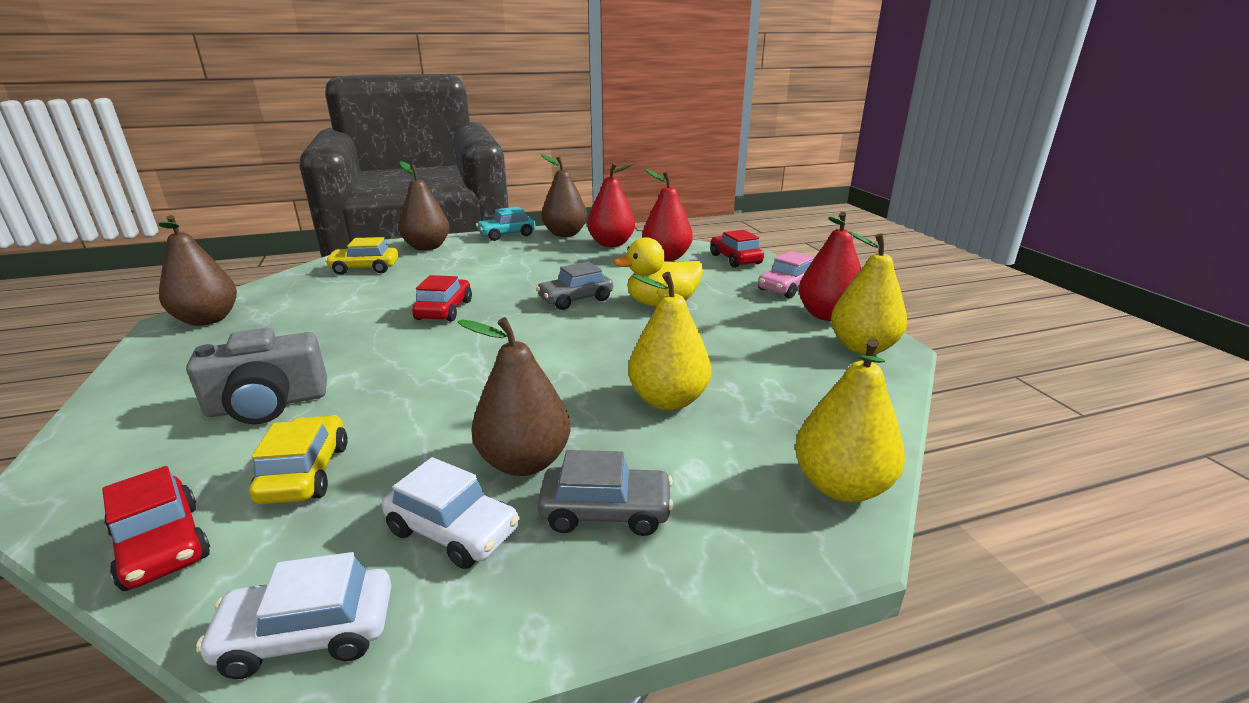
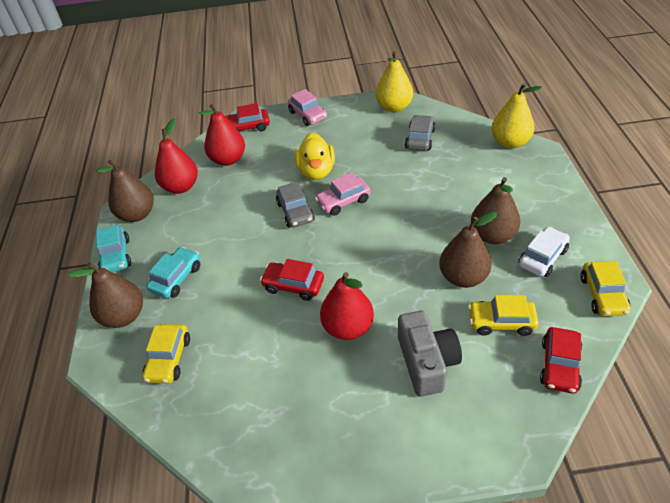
camera: 75 degrees left, 20 degrees up
(162, 545) = (559, 366): red car -> red car turned 135 degrees clockwise
(207, 320) = (265, 460): brown pear -> brown pear (463, 277)
(308, 634) = (602, 295): white car -> yellow car
(471, 259) = (176, 278): none -> turquoise car
(601, 325) = (343, 201): none -> pink car
(606, 511) = (528, 209): grey car -> grey car (420, 139)
(668, 400) = (440, 182): yellow pear -> none
(827, 315) = (352, 109): red pear -> red pear (348, 327)

